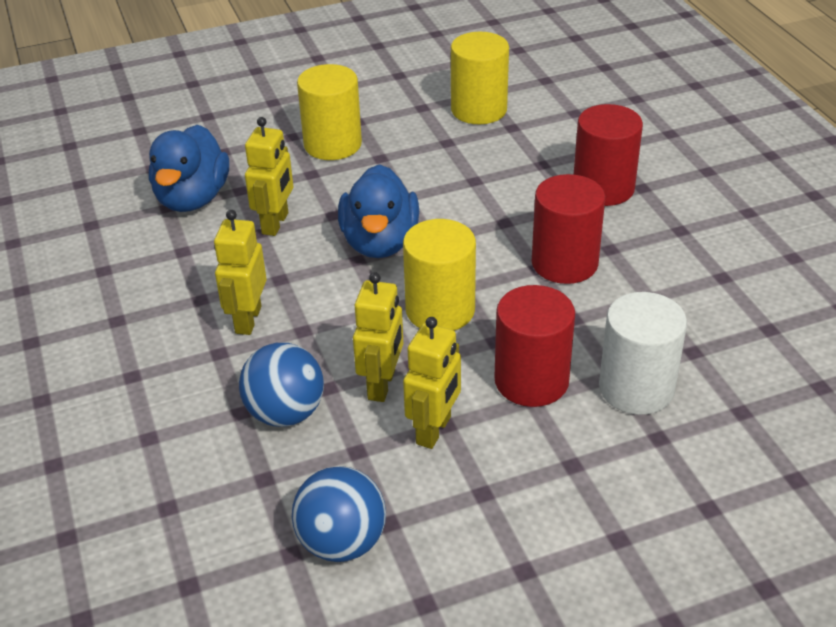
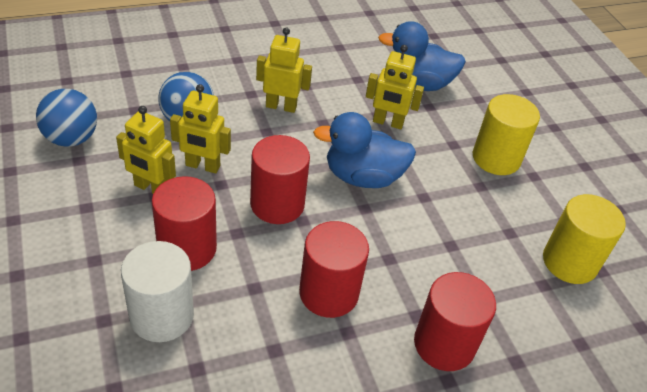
camera: 85 degrees right, 5 degrees up
(440, 310) = (277, 204): yellow cylinder -> red cylinder

